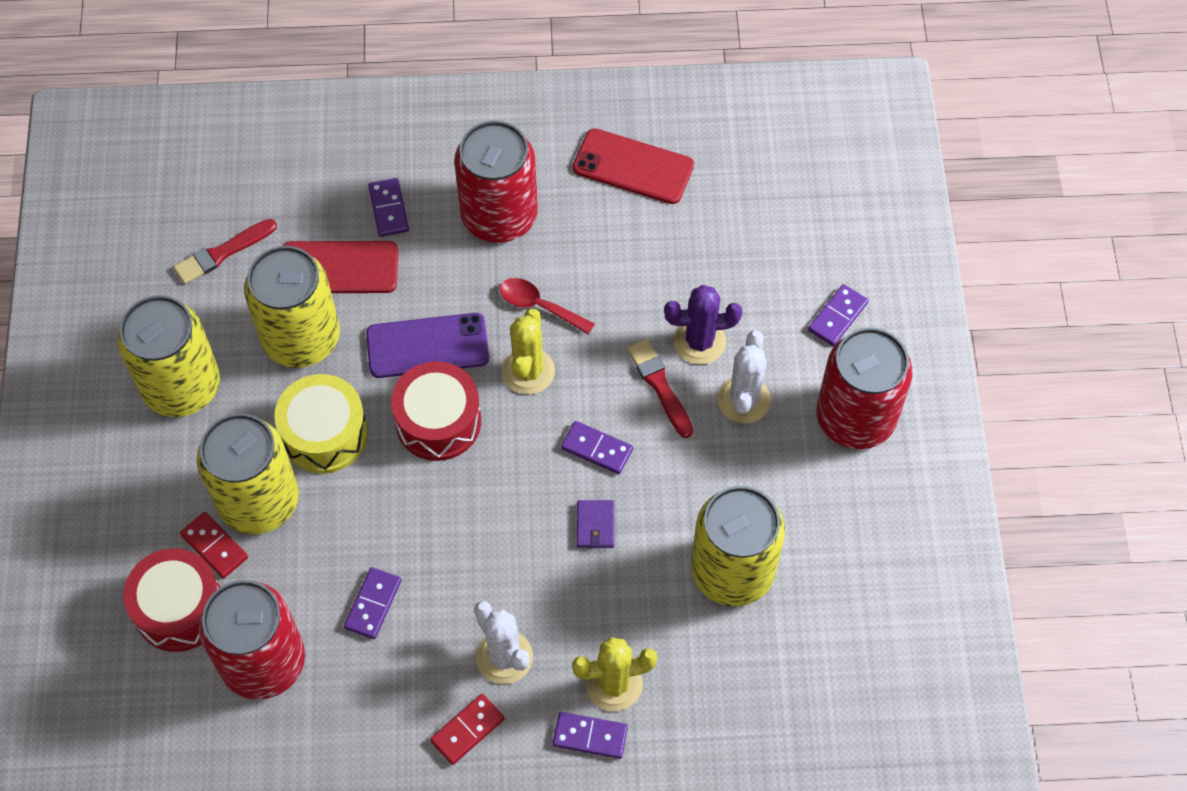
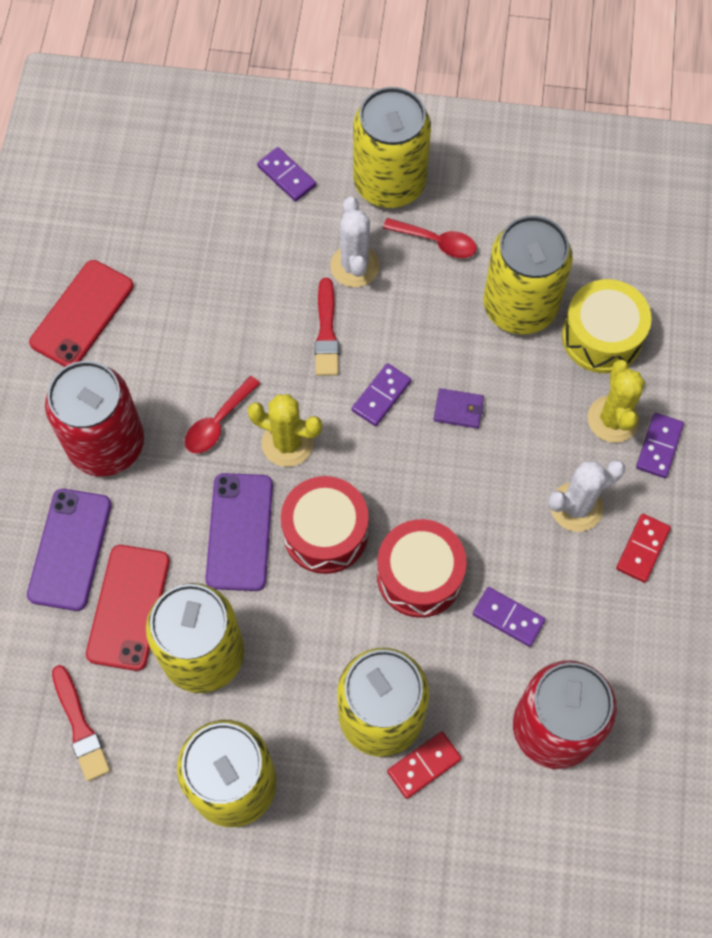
camera: 80 degrees left, 5 degrees up
(179, 608) = (486, 807): red drum -> red drum (419, 575)
(324, 434) = (318, 643): yellow drum -> yellow drum (602, 336)
(388, 209) = (70, 549): purple domino -> purple phone
(467, 730) = (642, 549): red domino -> red domino turned 60 degrees clockwise
(660, 386) = (326, 332): red brush -> red brush turned 75 degrees counterclockwise
(699, 342) = (287, 291): purple cactus -> none
(744, 400) = (354, 266): white cactus -> white cactus turned 60 degrees clockwise
(792, 475) = (436, 242): none -> red spoon
(855, 417) = (389, 183): red can -> yellow can

